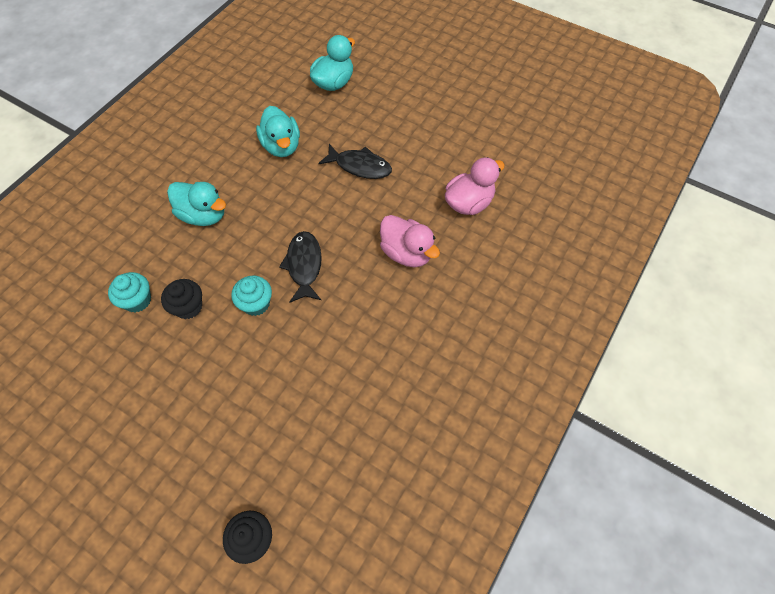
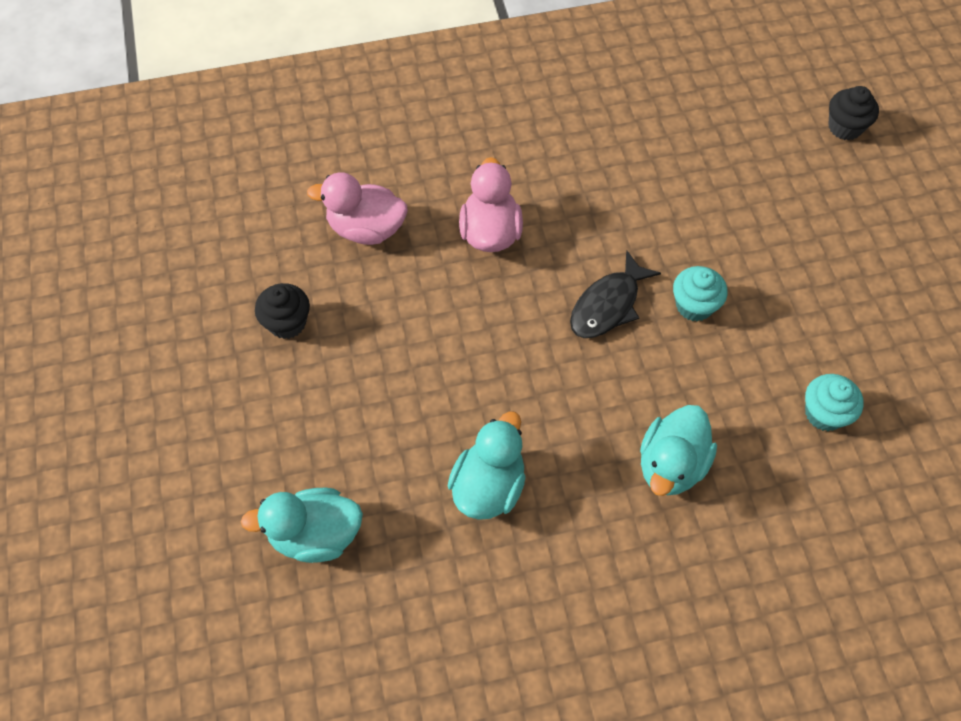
camera: 135 degrees left, 0 degrees up
(188, 307) = (770, 359): black cupcake -> black cupcake (287, 323)
(203, 215) = (671, 465): turquoise duck -> turquoise duck turned 135 degrees counterclockwise
(360, 166) = (426, 371): black fish -> none

